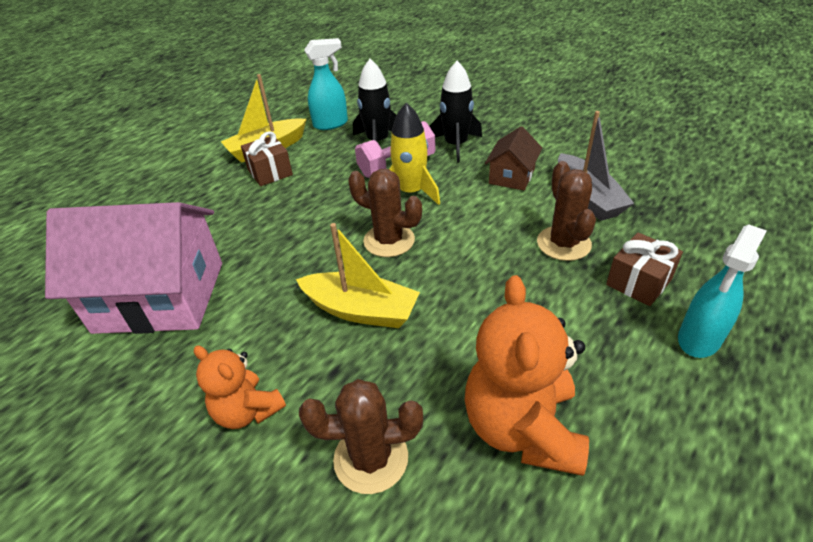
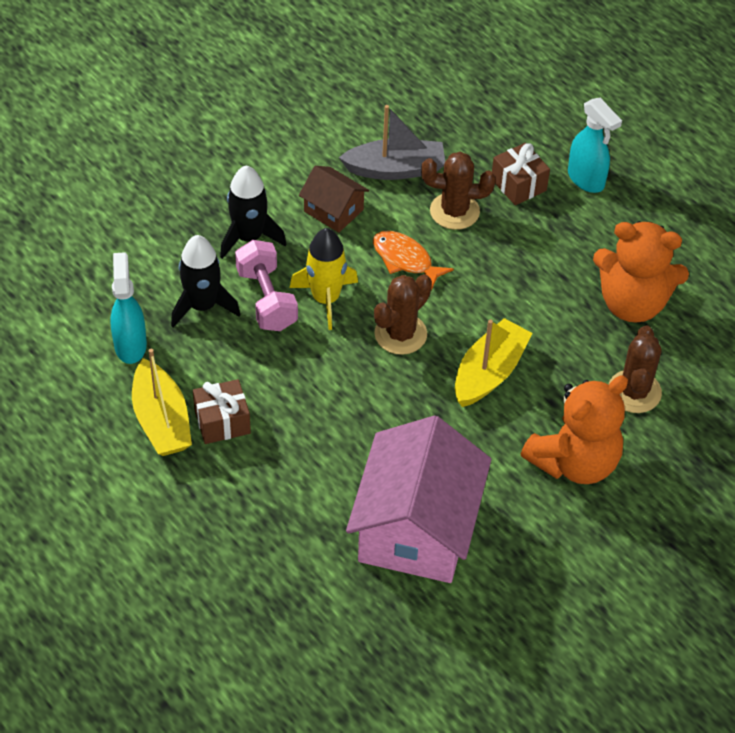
camera: 80 degrees left, 10 degrees up
(247, 411) = (574, 462): orange teddy bear -> orange teddy bear, size x1.71
(480, 225) = (405, 260): none -> orange fish

